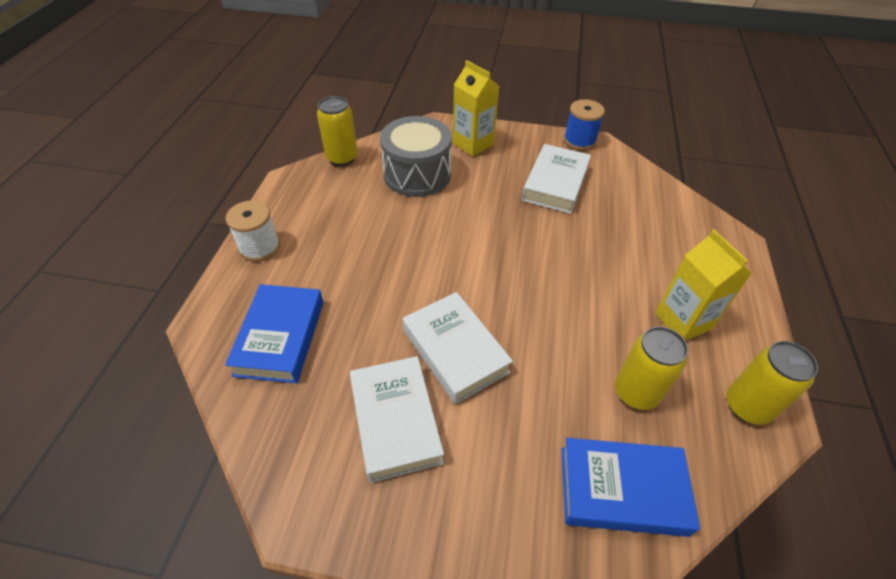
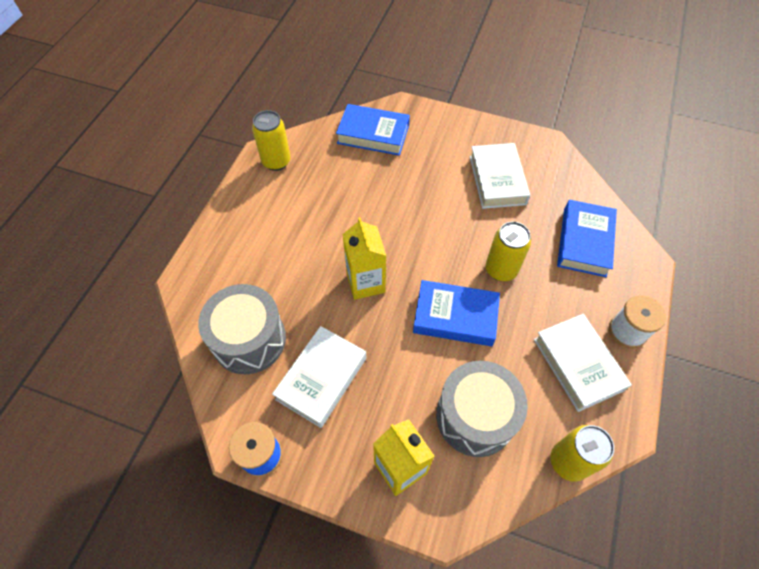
camera: 170 degrees left, 10 degrees up
(442, 240) = (455, 316): none -> blue book
(455, 351) = (455, 216): white book -> white book (577, 364)
(635, 202) = (249, 339): none -> grey drum
(636, 392) = (341, 177): yellow can -> yellow can (501, 270)
(683, 321) = (281, 217): yellow carton -> yellow carton (365, 282)

